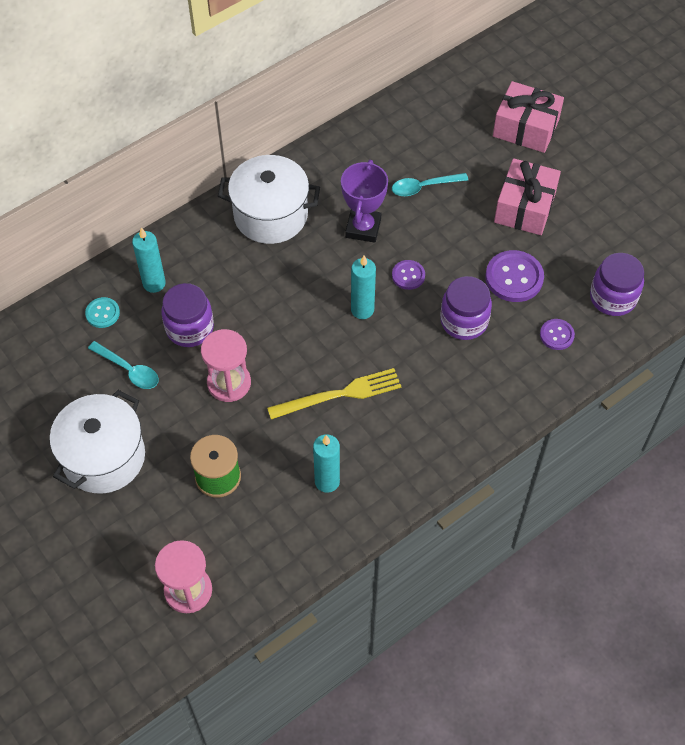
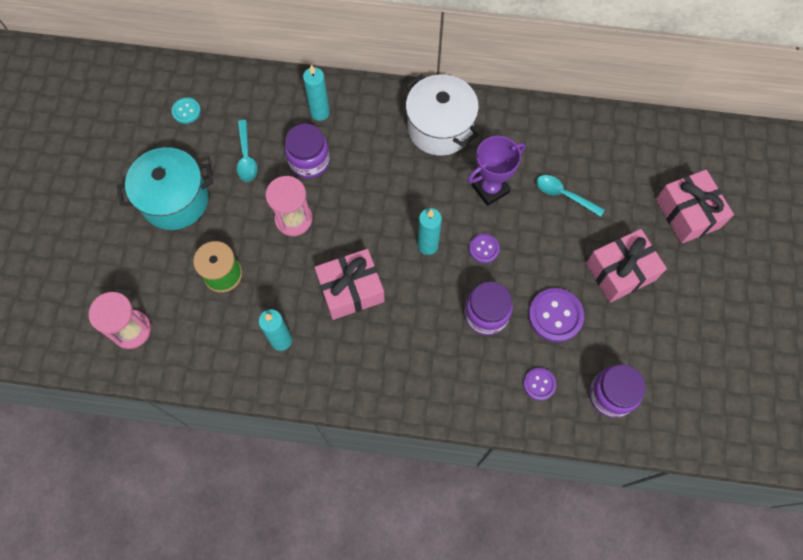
camera: 45 degrees right, 10 degrees up
(102, 313) = (270, 106): turquoise button -> turquoise button (186, 111)
(104, 457) = (175, 200): white pot -> turquoise pot
(339, 394) = (351, 290): yellow fork -> pink gift

